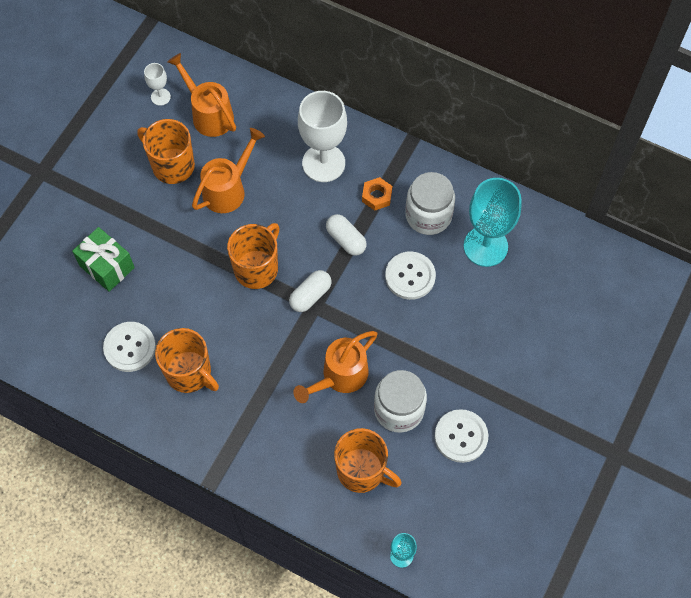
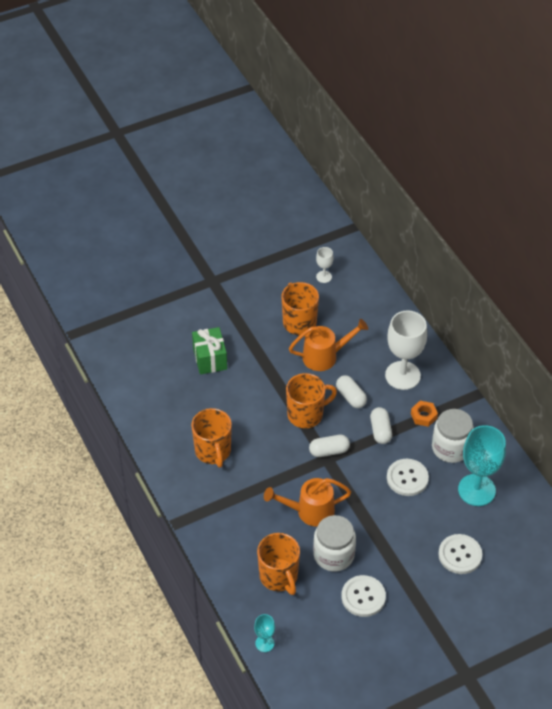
camera: 35 degrees right, 15 degrees down
(130, 347) = (187, 414): white button -> white button (460, 555)
(208, 114) = (347, 303): orange watering can -> none
(288, 220) = (351, 397): none -> white capsule

